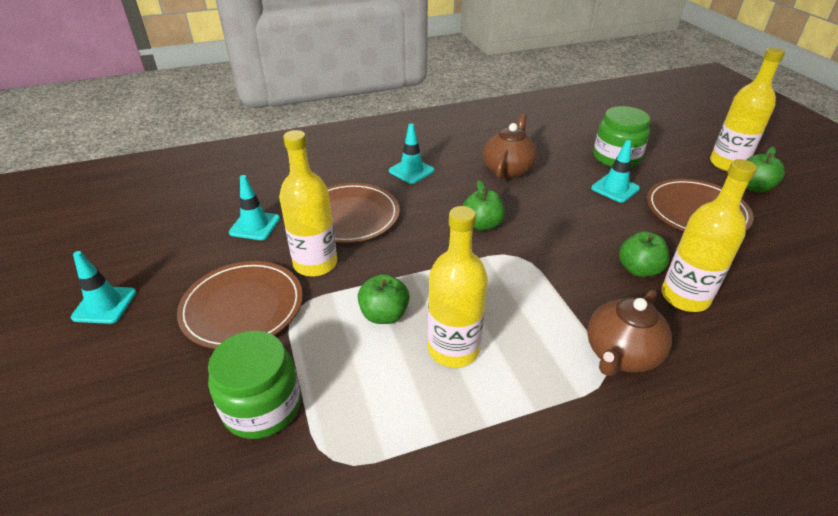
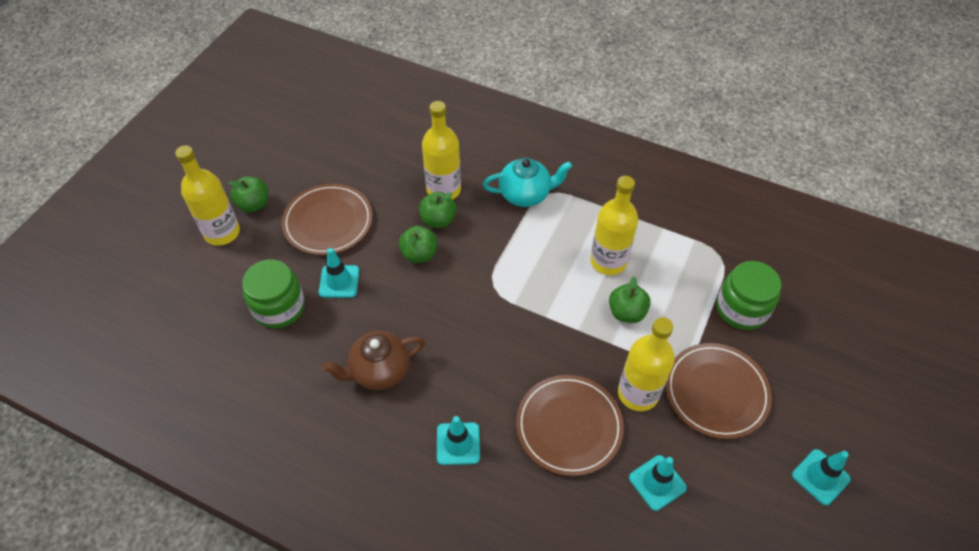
camera: 135 degrees left, 15 degrees up
(482, 225) = (481, 330): green apple -> green apple (419, 254)
(620, 354) = (525, 194): brown teapot -> turquoise teapot

